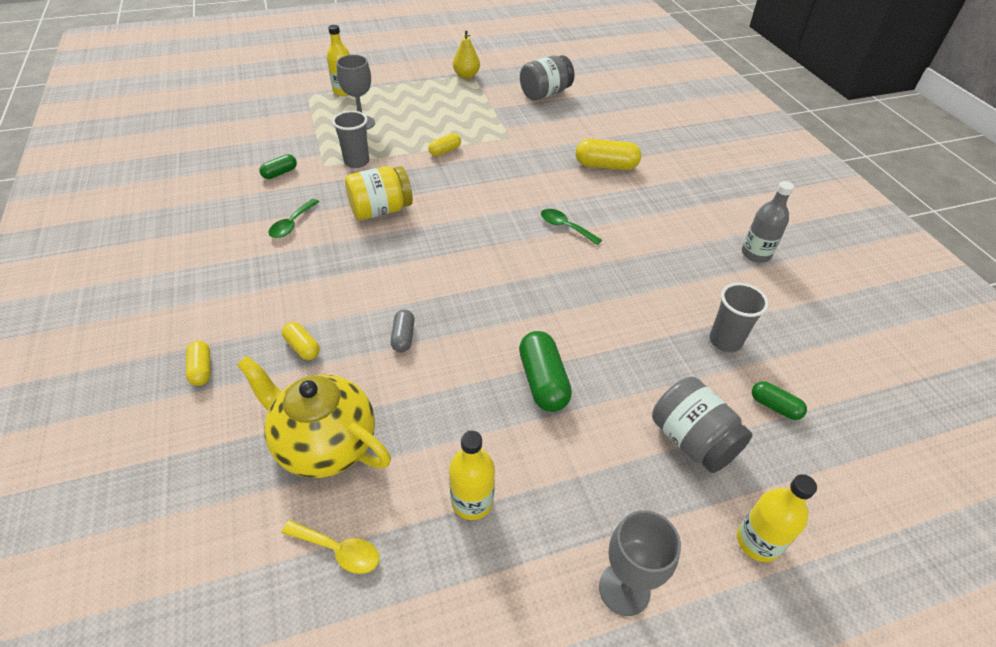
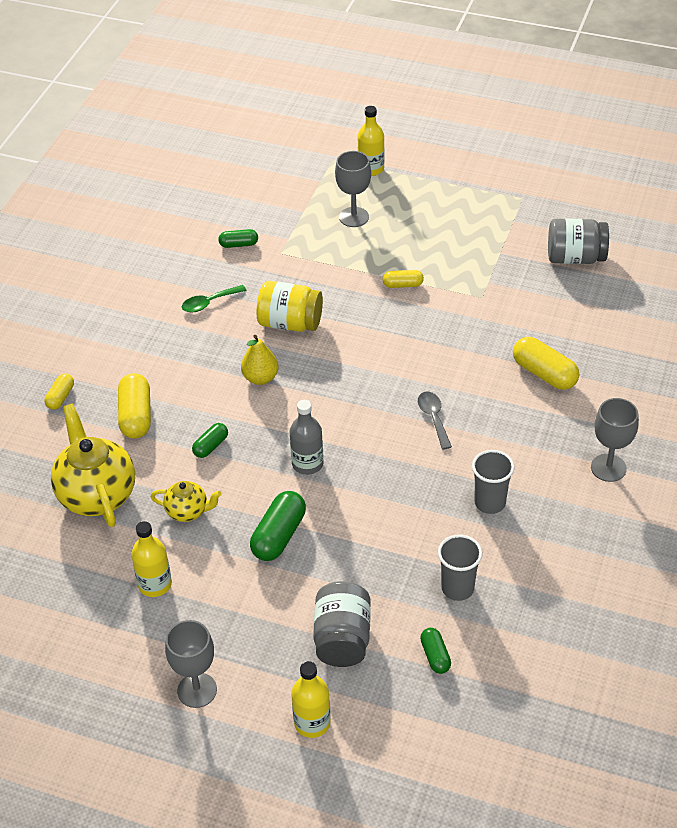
camera: 40 degrees right, 0 degrees up
(302, 347) = (136, 416): yellow capsule -> yellow capsule, size x1.73
(339, 550) = (54, 564): yellow spoon -> none
(356, 162) = (312, 261): grey cup -> grey cup (490, 503)
(403, 337) = (210, 446): grey capsule -> green capsule
(437, 407) = (188, 511): none -> yellow teapot
(466, 76) = (513, 198): yellow pear -> yellow pear (260, 378)
(565, 227) = (433, 418): green spoon -> grey spoon
(716, 204) = (608, 468): none -> grey goblet
(756, 254) = (584, 534): grey bottle -> grey bottle (307, 464)

